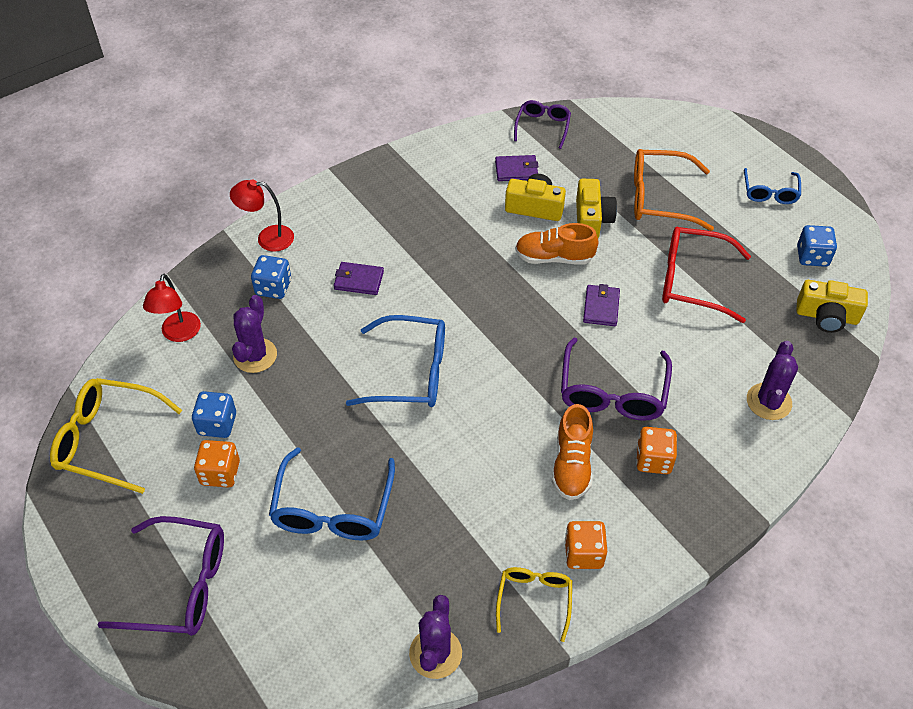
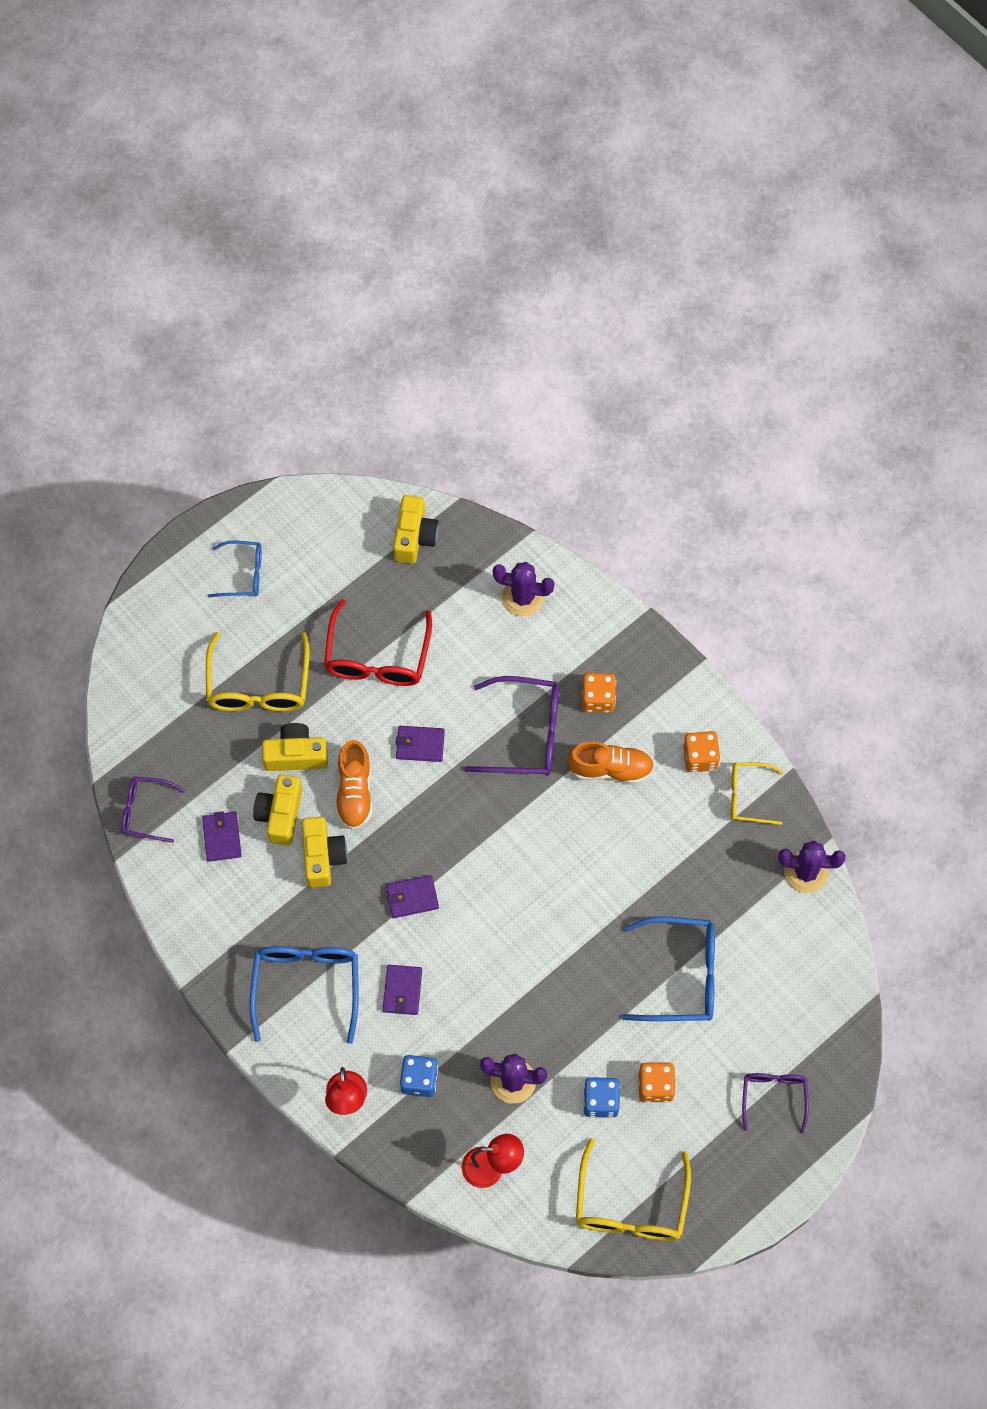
camera: 95 degrees left, 15 degrees up
(179, 585) = (774, 1098): purple glasses -> purple glasses, size x0.60
(409, 372) = (520, 924): blue glasses -> blue glasses (306, 987)
(447, 292) = (412, 897): none -> purple wallet
(493, 233) = (322, 857): none -> yellow camera
(660, 198) = (258, 684): orange glasses -> yellow glasses
(812, 256) = (335, 541): blue dice -> none

